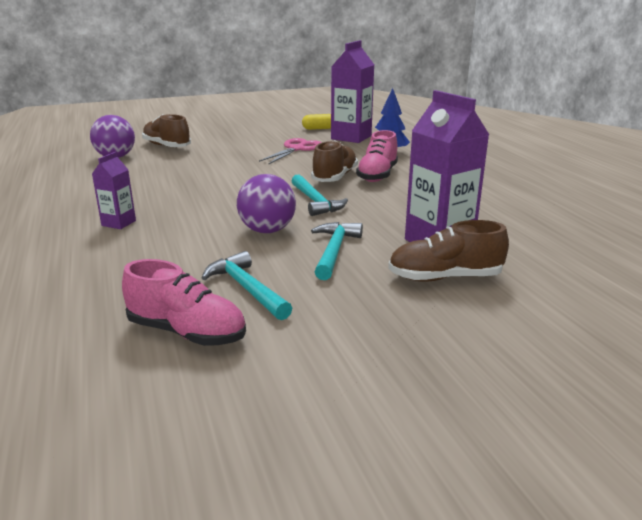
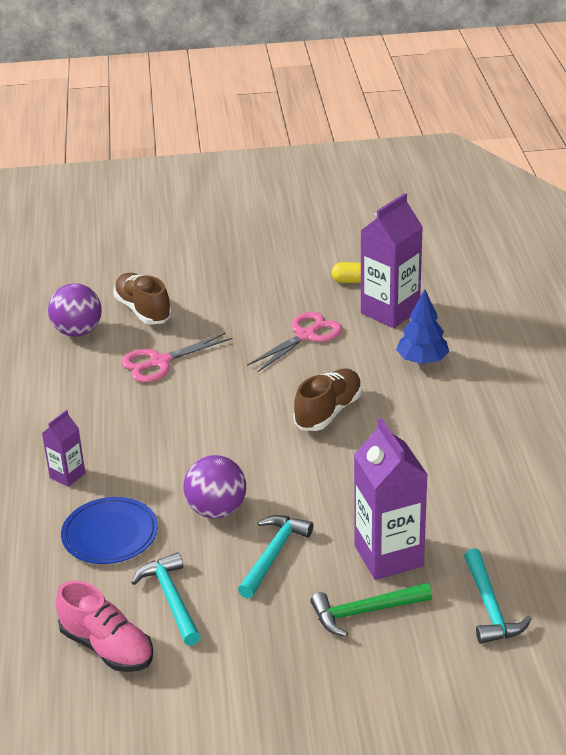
camera: 15 degrees right, 10 degrees up
(169, 253) = (110, 534): none -> blue plate
(187, 165) = (159, 362): none -> pink scissors
(315, 202) = (286, 462): turquoise hammer -> turquoise hammer (490, 607)
(377, 175) = (382, 413): pink shoe -> none
(445, 278) = (365, 612): brown shoe -> green hammer

